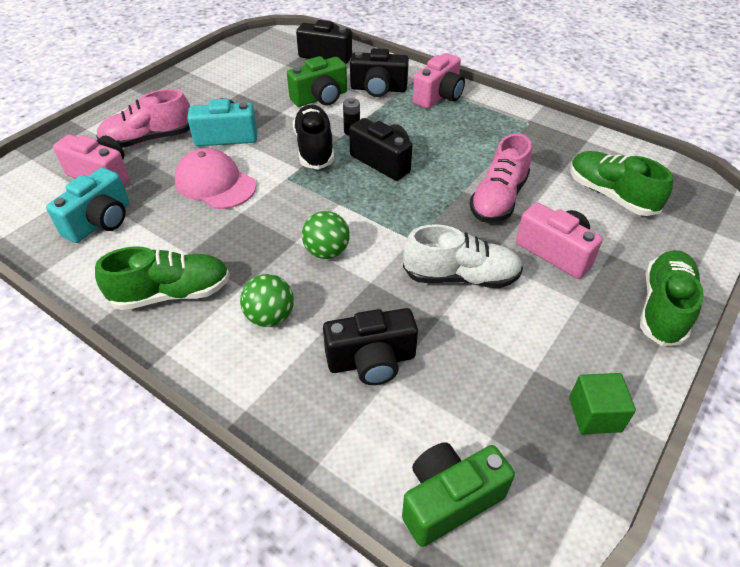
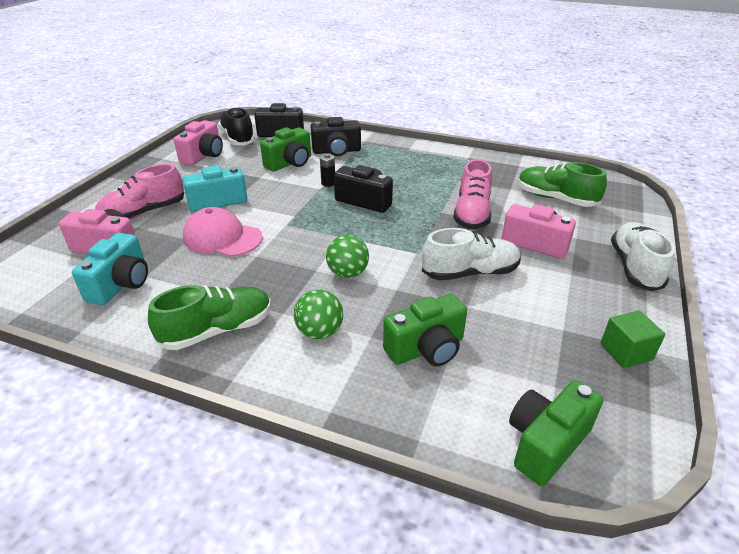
camera: 15 degrees left, 10 degrees down
(314, 148) = (301, 199): black shoe -> black shoe (238, 138)
(371, 361) = (426, 349): black camera -> green camera
(439, 96) = (389, 150): pink camera -> pink camera (204, 156)
(663, 307) = (635, 267): green shoe -> white shoe

